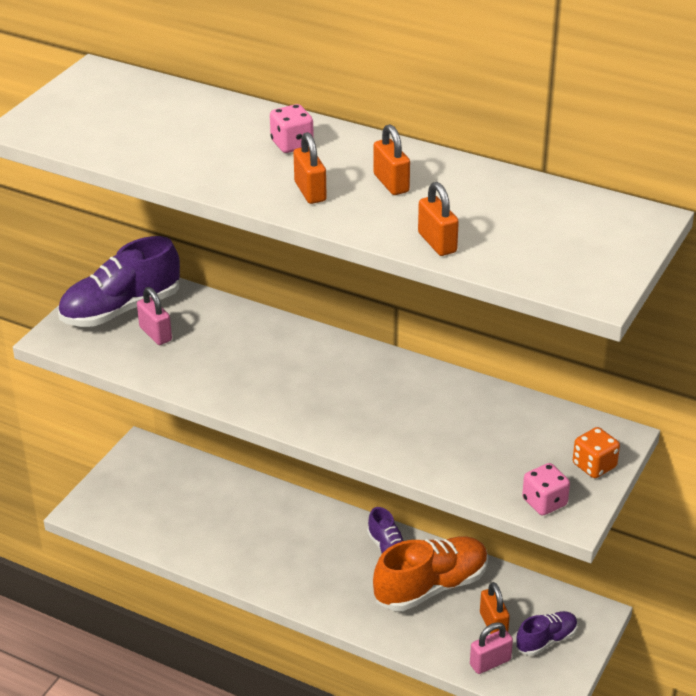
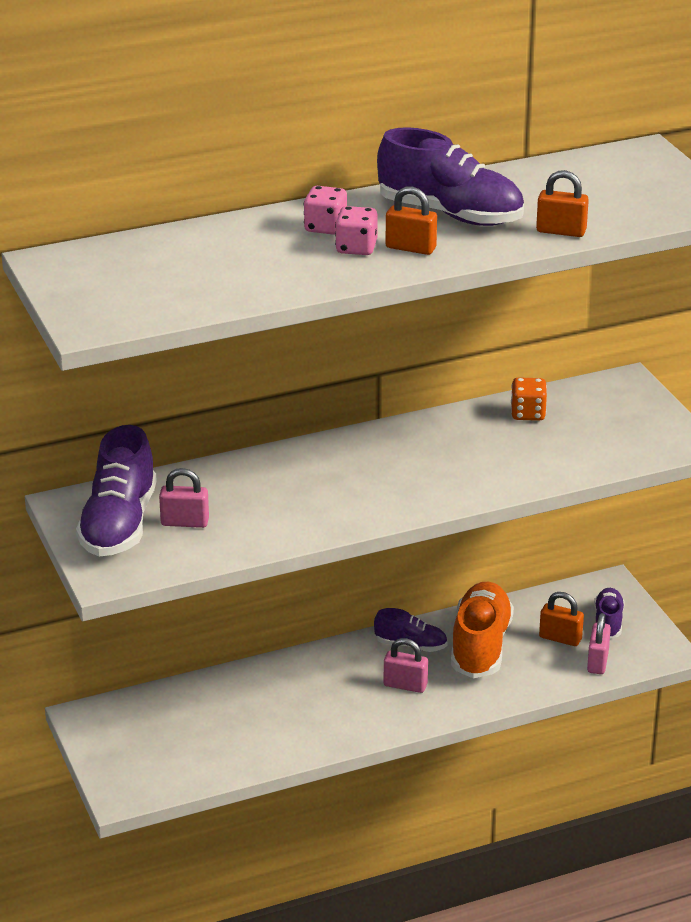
camera: 50 degrees left, 5 degrees down
(340, 574) = (405, 685): none -> pink padlock
(391, 183) = (450, 214): orange padlock -> purple shoe
(544, 502) = (657, 446): pink dice -> pink dice (356, 248)
(594, 466) = (644, 406): orange dice -> orange dice (528, 413)

